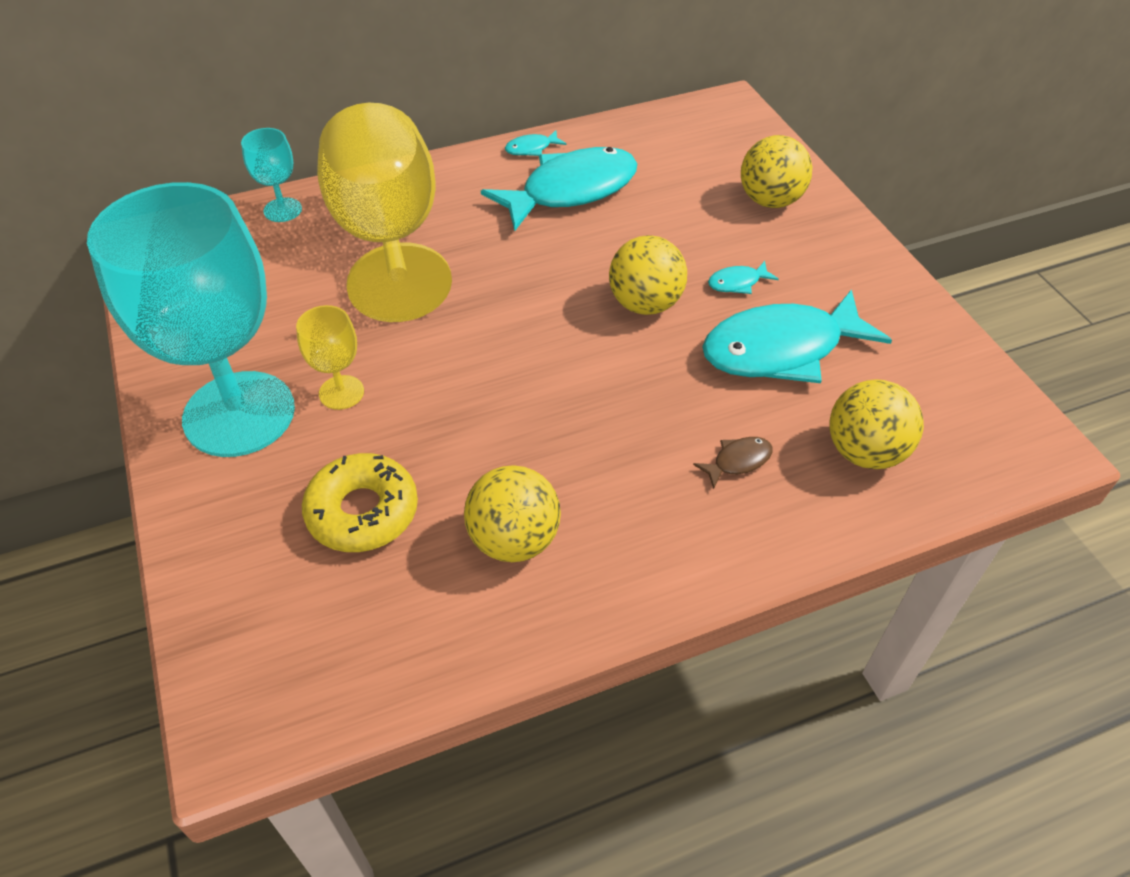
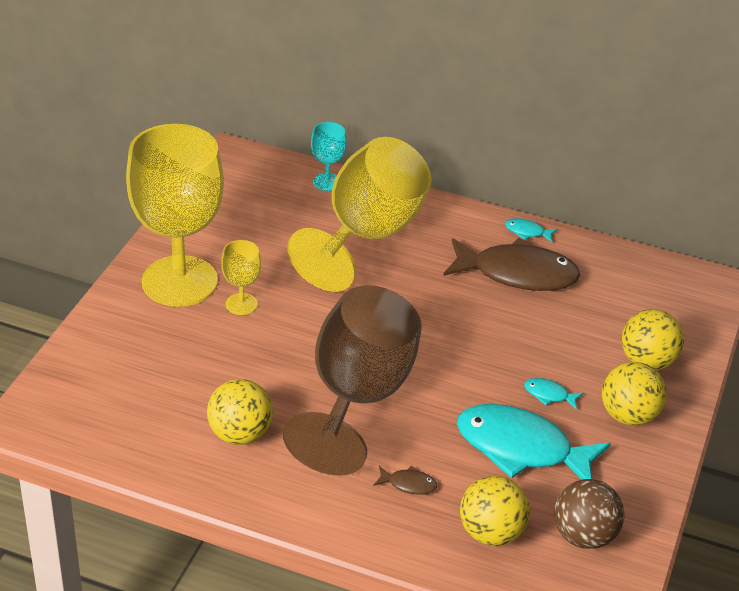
camera: 40 degrees right, 10 degrees down
(239, 414) = (179, 281): turquoise goblet -> yellow goblet
(362, 511) = (184, 369): yellow donut -> none
(571, 191) = (517, 274): turquoise fish -> brown fish
(580, 407) = (357, 397): none -> brown goblet
(645, 304) = (472, 368): yellow ball -> yellow ball (628, 415)
(932, 393) = (584, 536): none -> brown ball

